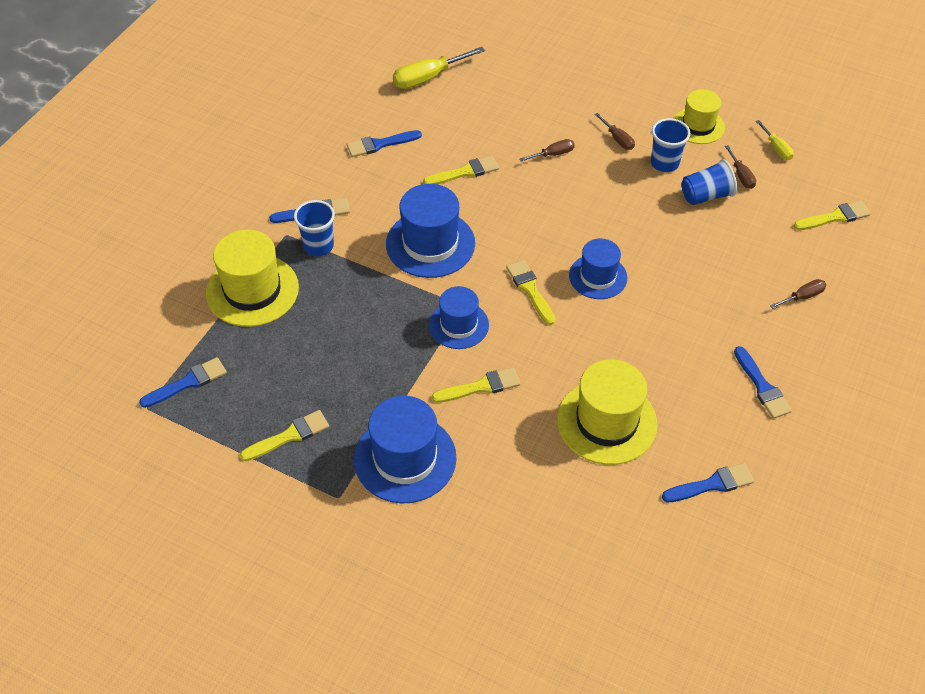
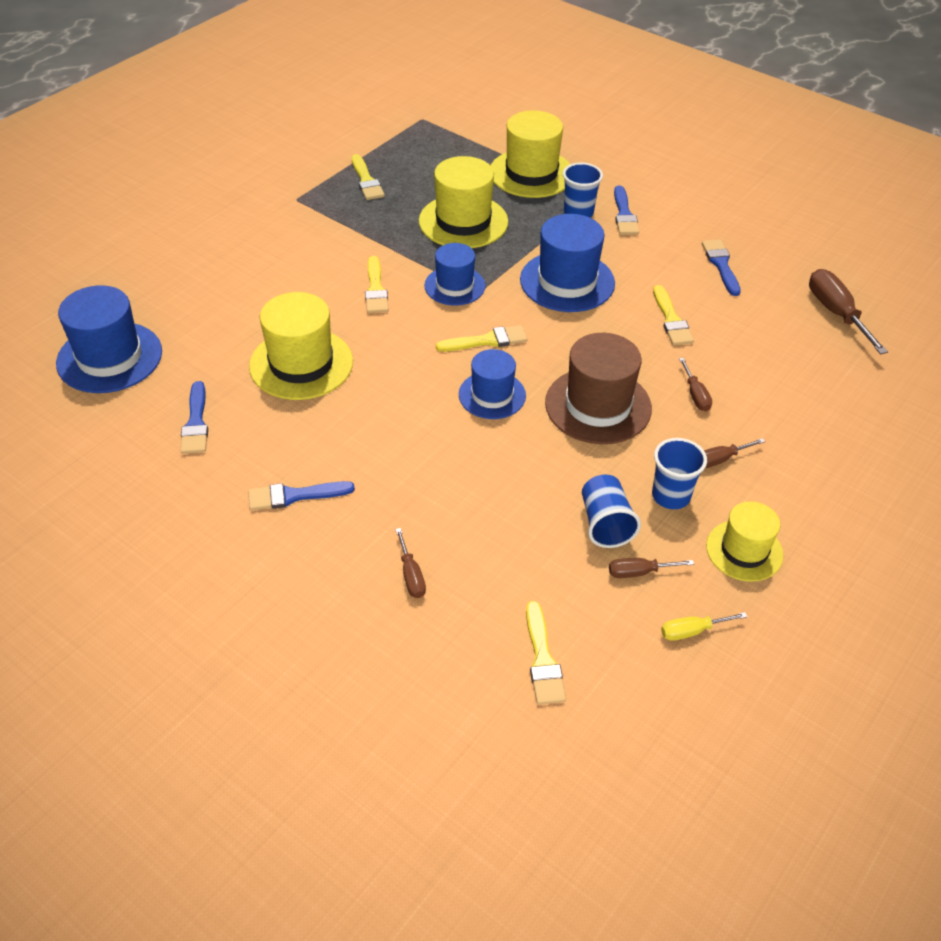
camera: 100 degrees right, 5 degrees down
(188, 382) = (440, 137): blue brush -> none
(351, 335) = (463, 221): none -> yellow hat
(405, 458) = (317, 236): blue hat -> blue hat (109, 357)
(428, 78) = (836, 313): yellow screwdriver -> brown screwdriver
(586, 209) = (598, 406): none -> brown hat

